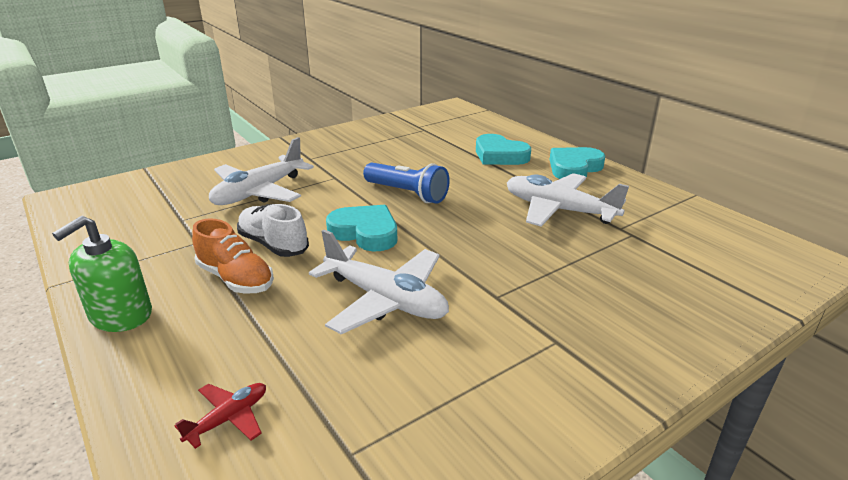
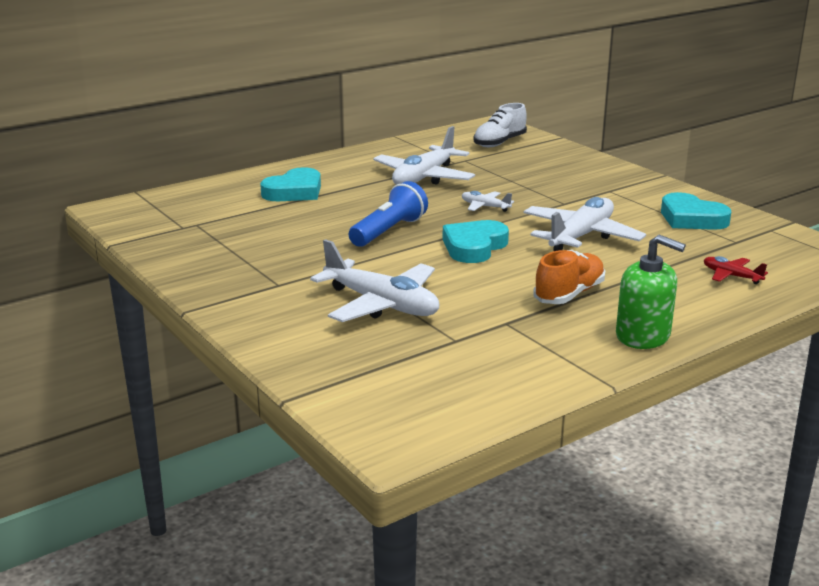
camera: 90 degrees left, 5 degrees down
(273, 244) = (504, 284): white shoe -> white shoe (499, 143)
(475, 242) = (485, 207): none -> white plane
(574, 168) = (334, 166): turquoise heart -> turquoise heart (691, 218)

